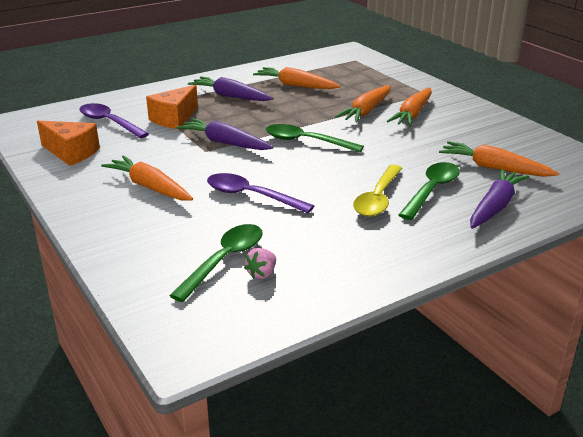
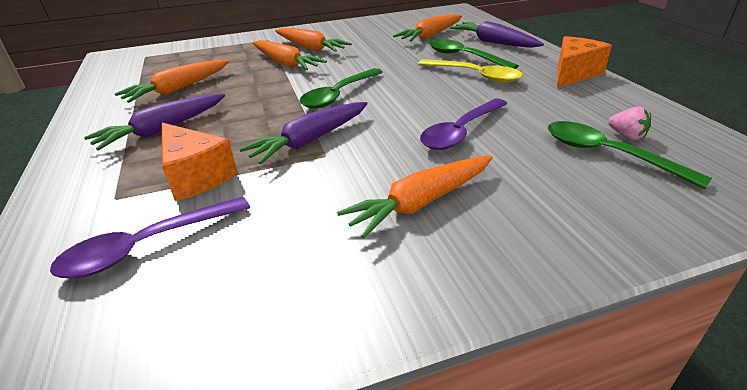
camera: 75 degrees left, 5 degrees up
(71, 153) = (250, 296): orange cheese -> orange cheese (573, 74)

